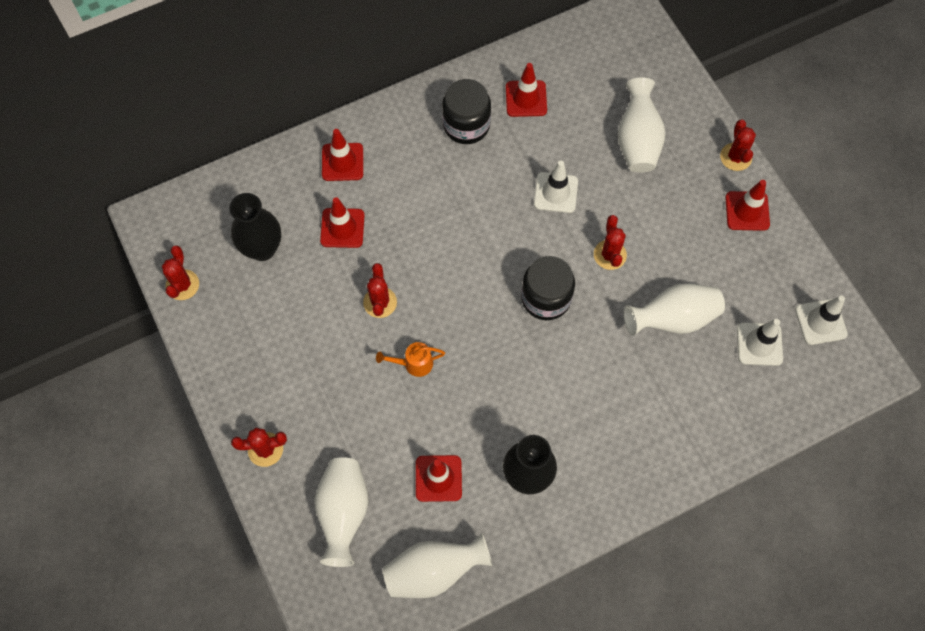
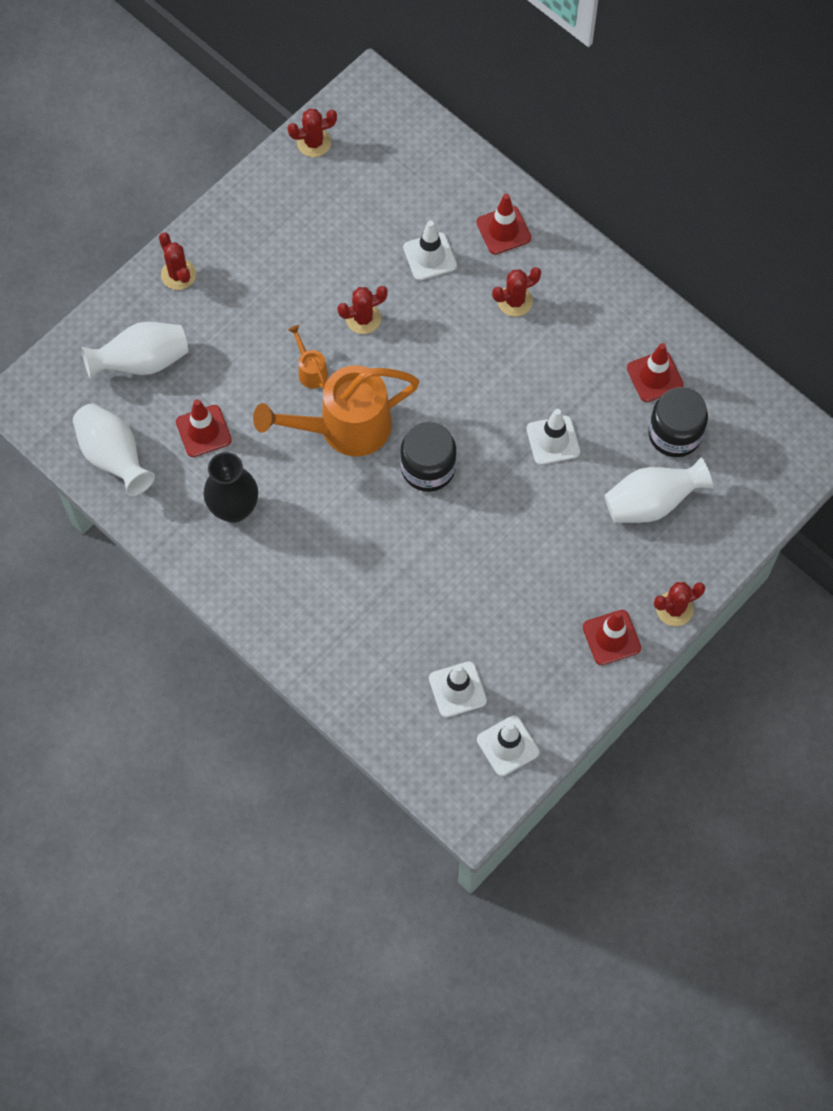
camera: 70 degrees right, 0 degrees up
(262, 248) = (379, 195): black vase -> none
(342, 228) = (430, 257): red traffic cone -> white traffic cone
(466, 125) = (597, 329): black jar -> black jar (674, 434)
(482, 354) = (344, 428): none -> orange watering can
(610, 255) = (502, 514): red cactus -> red cactus (514, 301)
(673, 319) = (453, 596): white vase -> none

